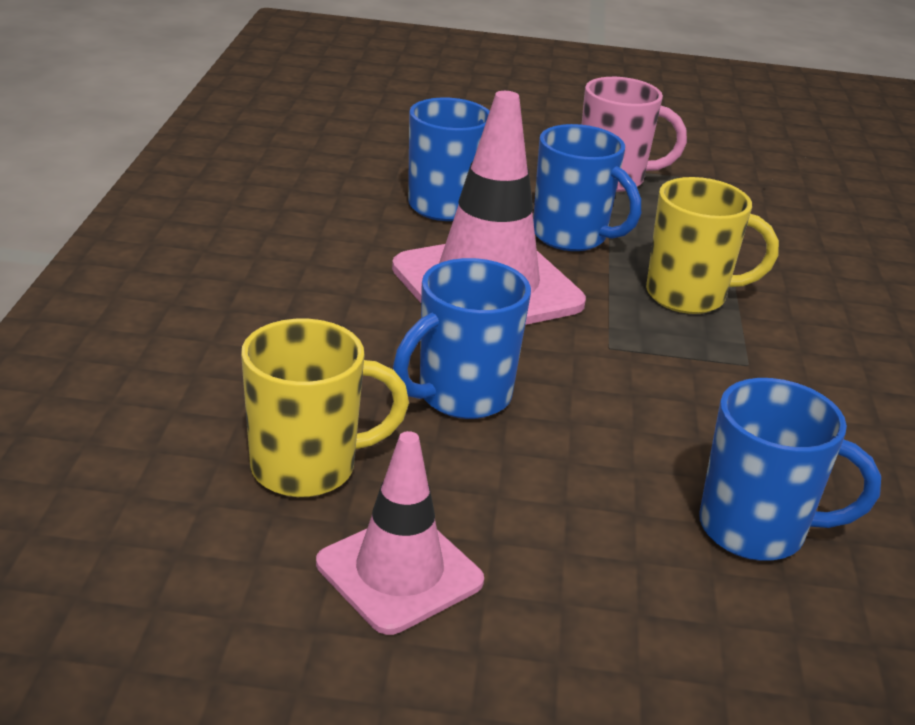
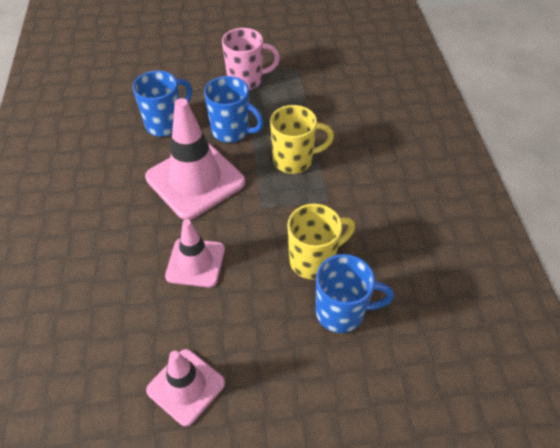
camera: 10 degrees left, 20 degrees up
(307, 468) = (131, 332): yellow mug -> yellow mug (313, 260)
(461, 396) = (195, 262): blue mug -> pink traffic cone

